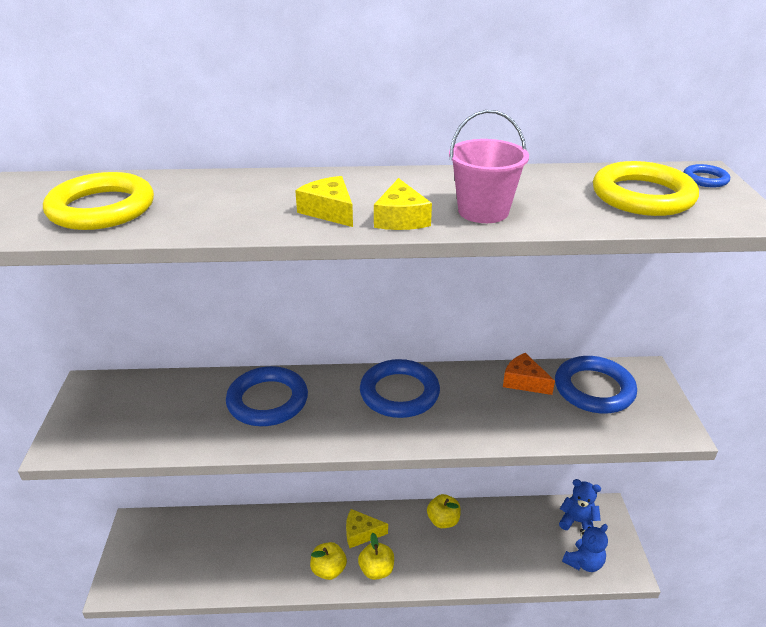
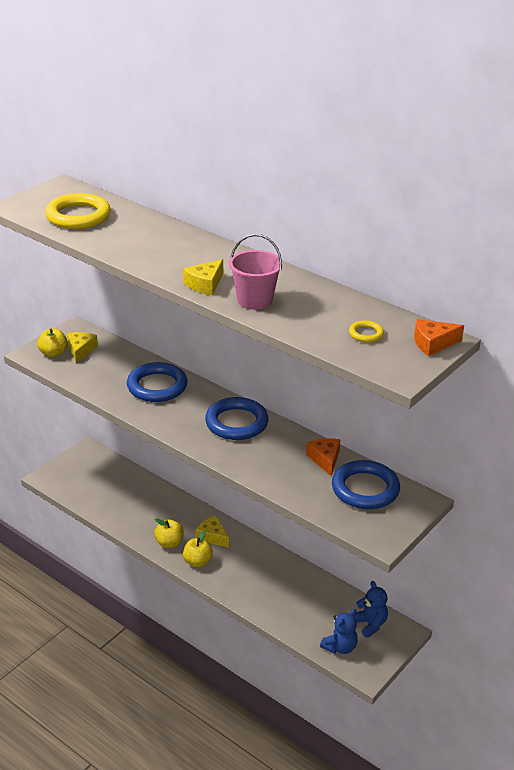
camera: 40 degrees right, 0 degrees up
(329, 211) = (177, 264): yellow cheese -> yellow cheese (80, 350)
(443, 520) = (274, 563): yellow apple -> yellow apple (53, 353)
(583, 562) = (340, 647): blue teddy bear -> blue teddy bear turned 45 degrees counterclockwise
(642, 196) = (366, 334): yellow ring -> yellow ring, size x0.46
(705, 179) = (433, 343): blue ring -> orange cheese

